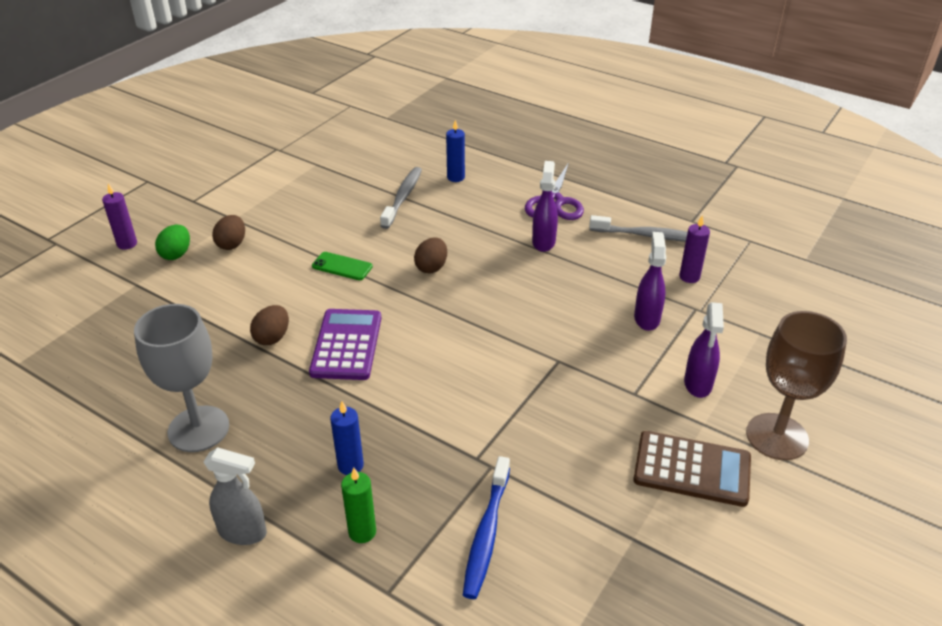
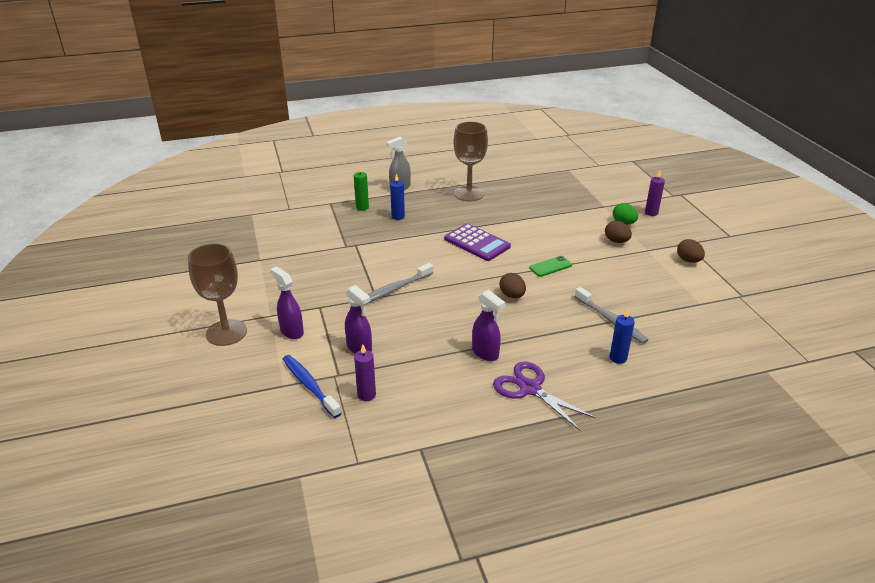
camera: 130 degrees right, 5 degrees down
(198, 429) = (469, 194): grey goblet -> brown goblet
(272, 337) = (510, 226): brown egg -> brown egg (688, 260)
(486, 533) = (318, 230): blue toothbrush -> blue toothbrush (309, 385)
(648, 235) = (432, 409): grey toothbrush -> grey toothbrush (394, 289)
(692, 469) = (258, 294): brown calculator -> none

